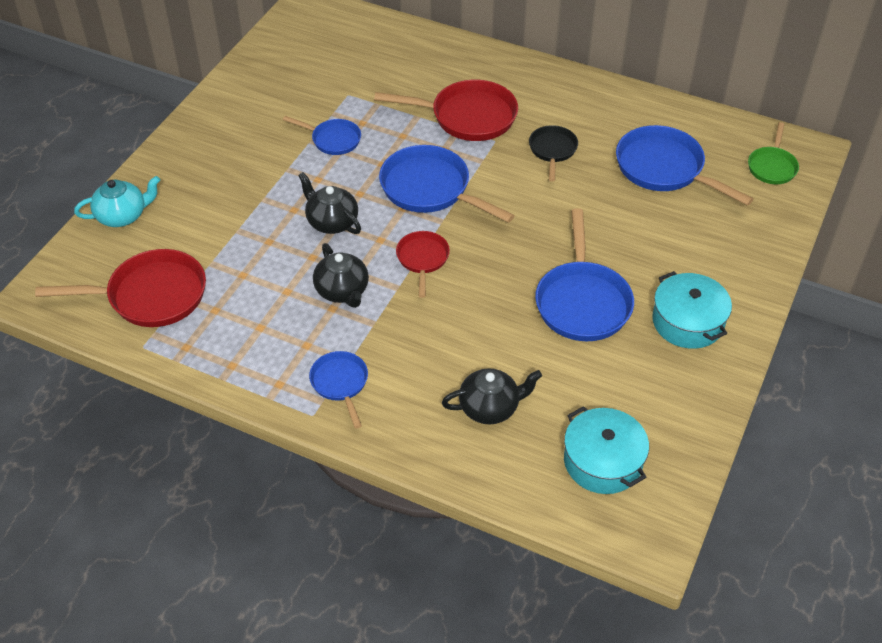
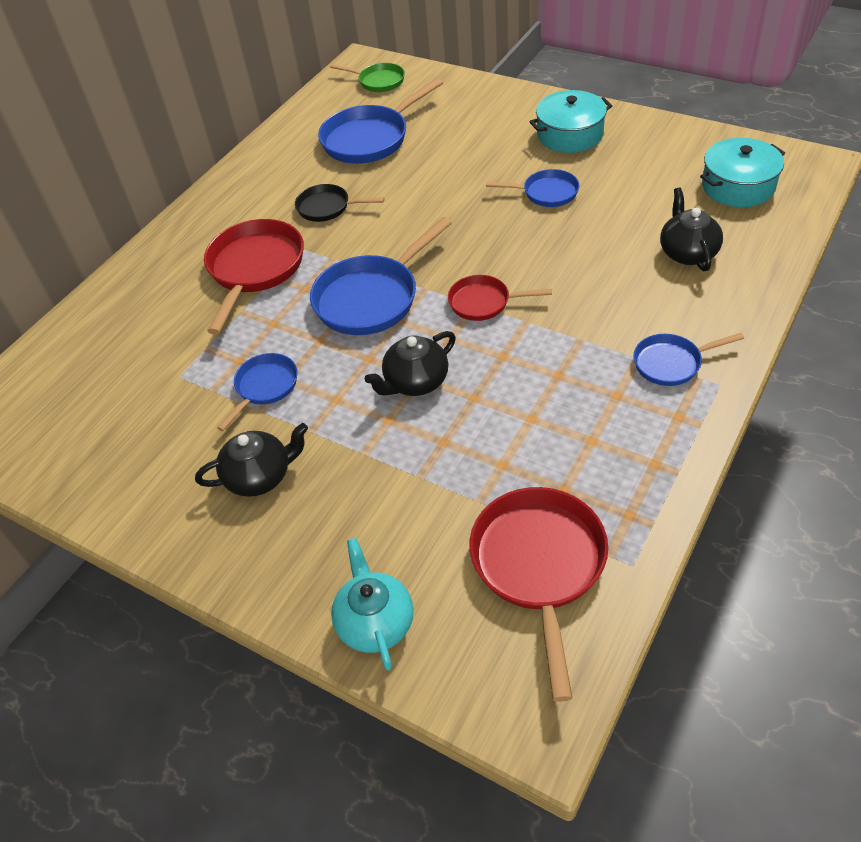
camera: 80 degrees left, 0 degrees up
(342, 291) = (531, 367): black teapot -> black teapot (260, 476)
(582, 301) = (546, 193): blue pan -> blue pan, size x0.57

